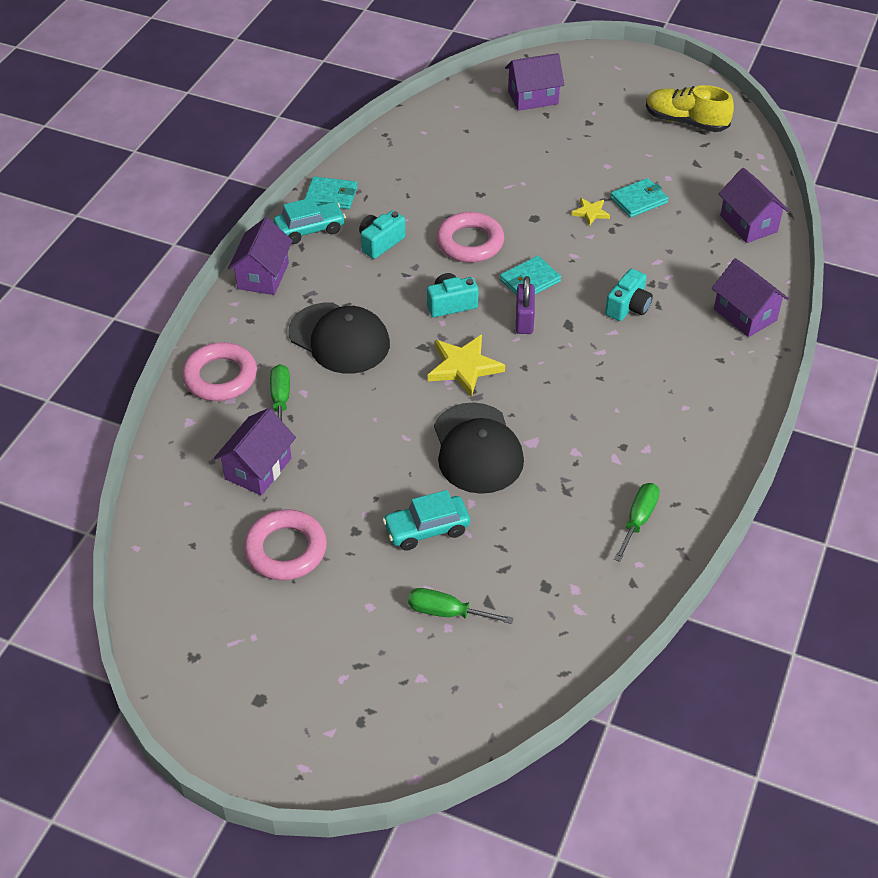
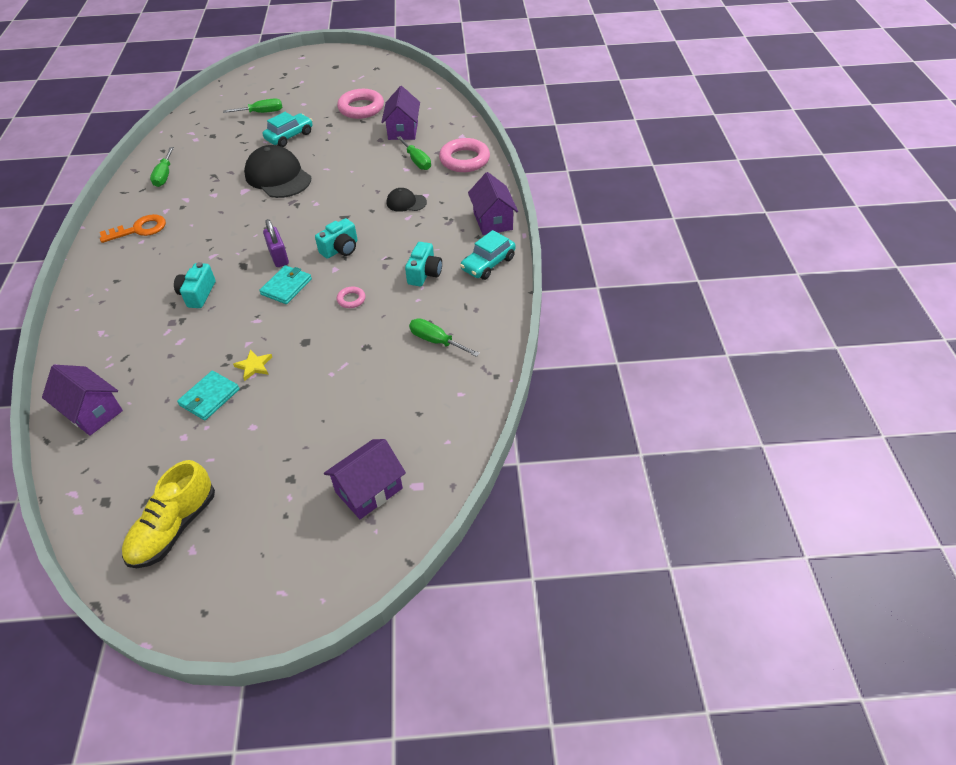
camera: 155 degrees right, 0 degrees up
(331, 195) = (495, 297): turquoise wallet -> none
(339, 338) = (406, 202): black cap -> black cap, size x0.51
(414, 177) = (436, 341): none -> green screwdriver
(464, 367) = (309, 214): yellow star -> none
(470, 242) = (351, 299): pink ring -> pink ring, size x0.47
(685, 122) = (174, 528): yellow shoe -> yellow shoe turned 120 degrees clockwise
(685, 428) = (139, 229): none -> orange key
(744, 315) = (96, 321): purple house -> none

